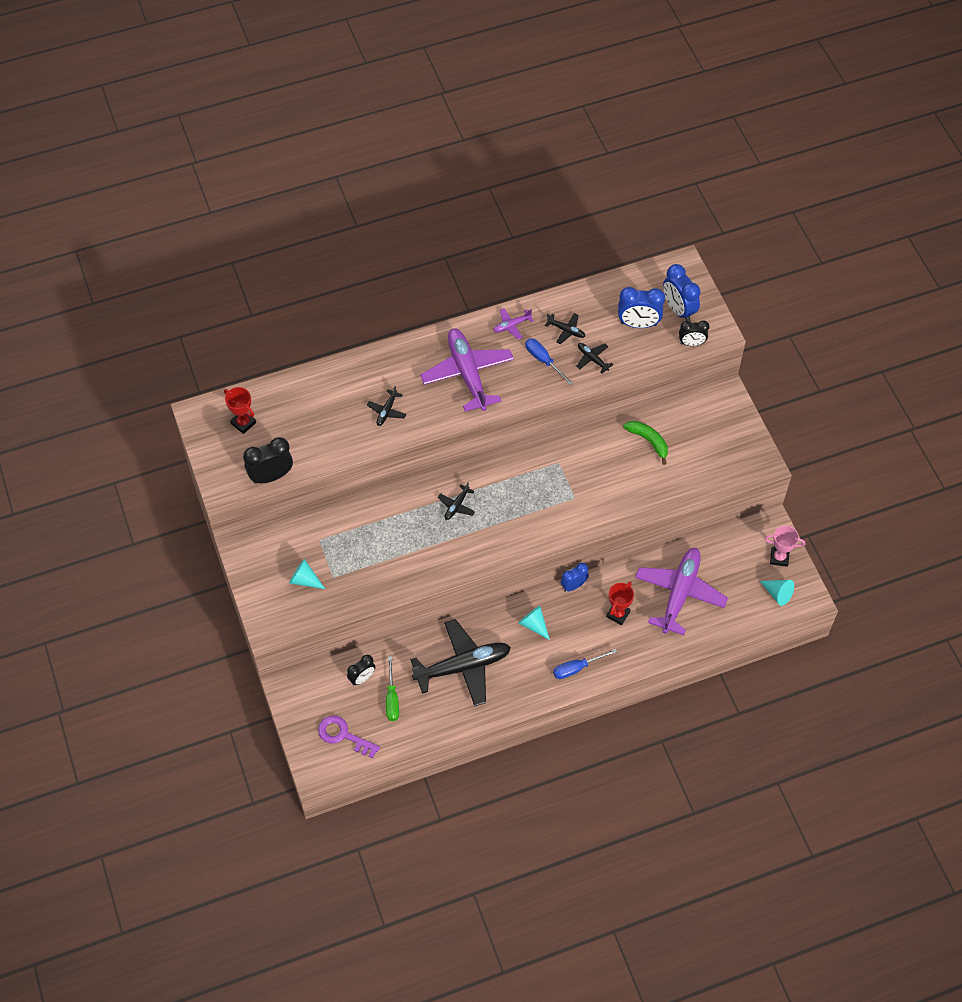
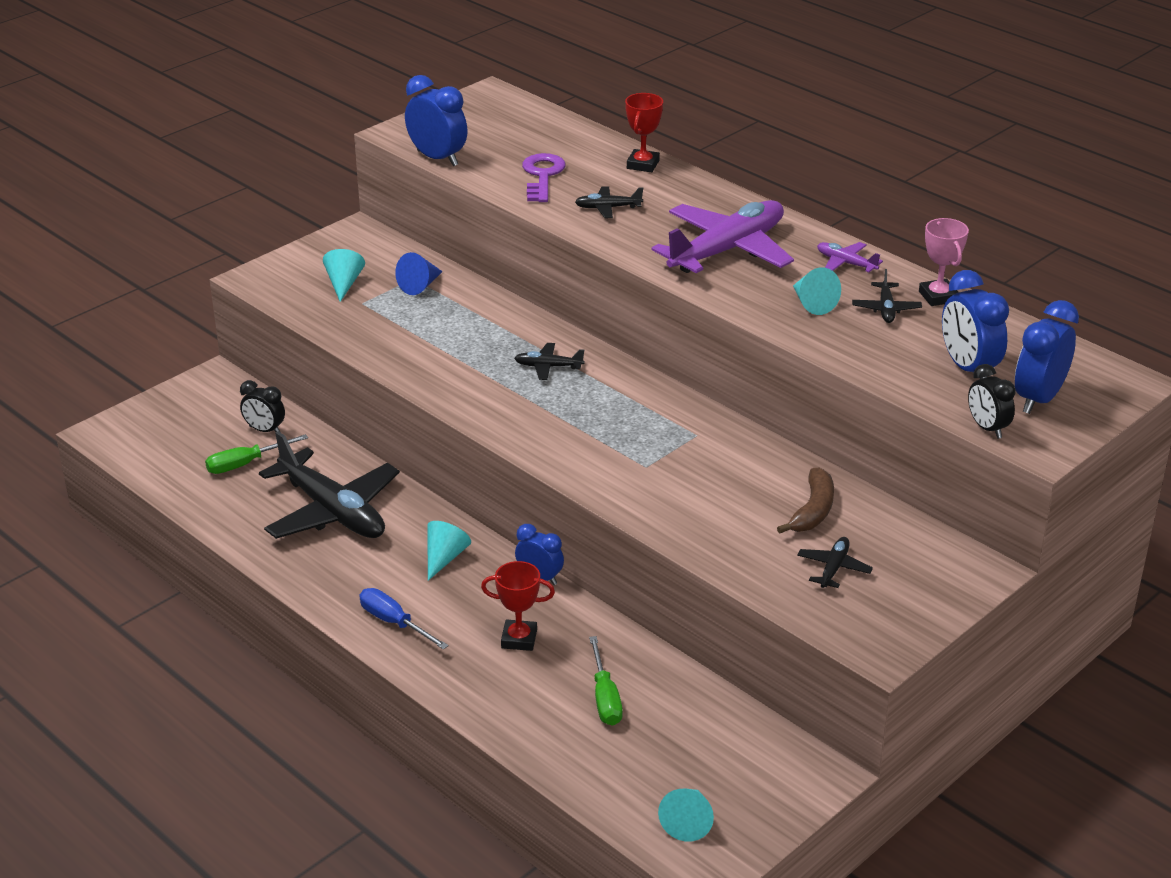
camera: 65 degrees right, 25 degrees down
(243, 423) = (502, 122): red trophy -> red trophy (643, 164)
(271, 476) = (437, 158): black clock -> blue clock
(330, 539) = (420, 285): none -> blue cone
(343, 735) = (167, 440): purple key -> purple key (542, 176)
(543, 360) = (812, 303): blue screwdriver -> turquoise cone
(592, 359) = (858, 344): black plane -> black plane (833, 568)
(648, 441) = (813, 511): green banana -> brown banana
(679, 593) = (605, 698): purple plane -> green screwdriver
(779, 557) = (764, 803): pink trophy -> pink trophy (938, 296)

